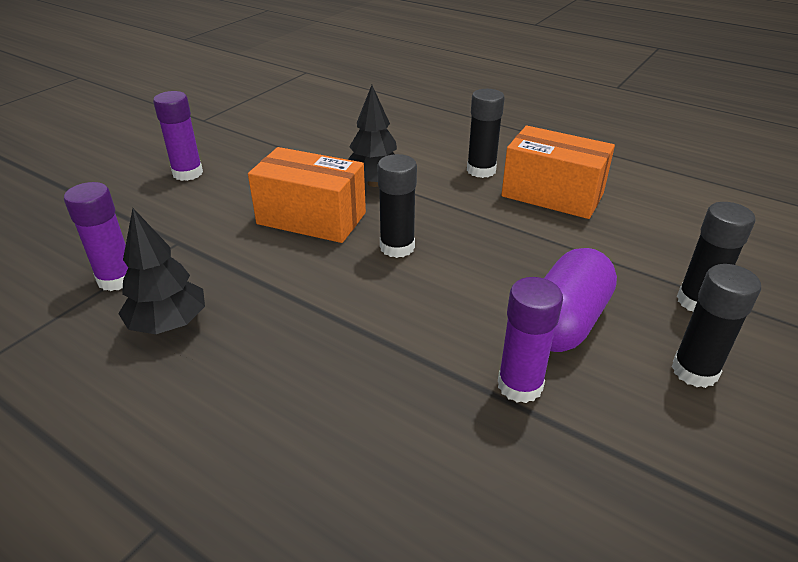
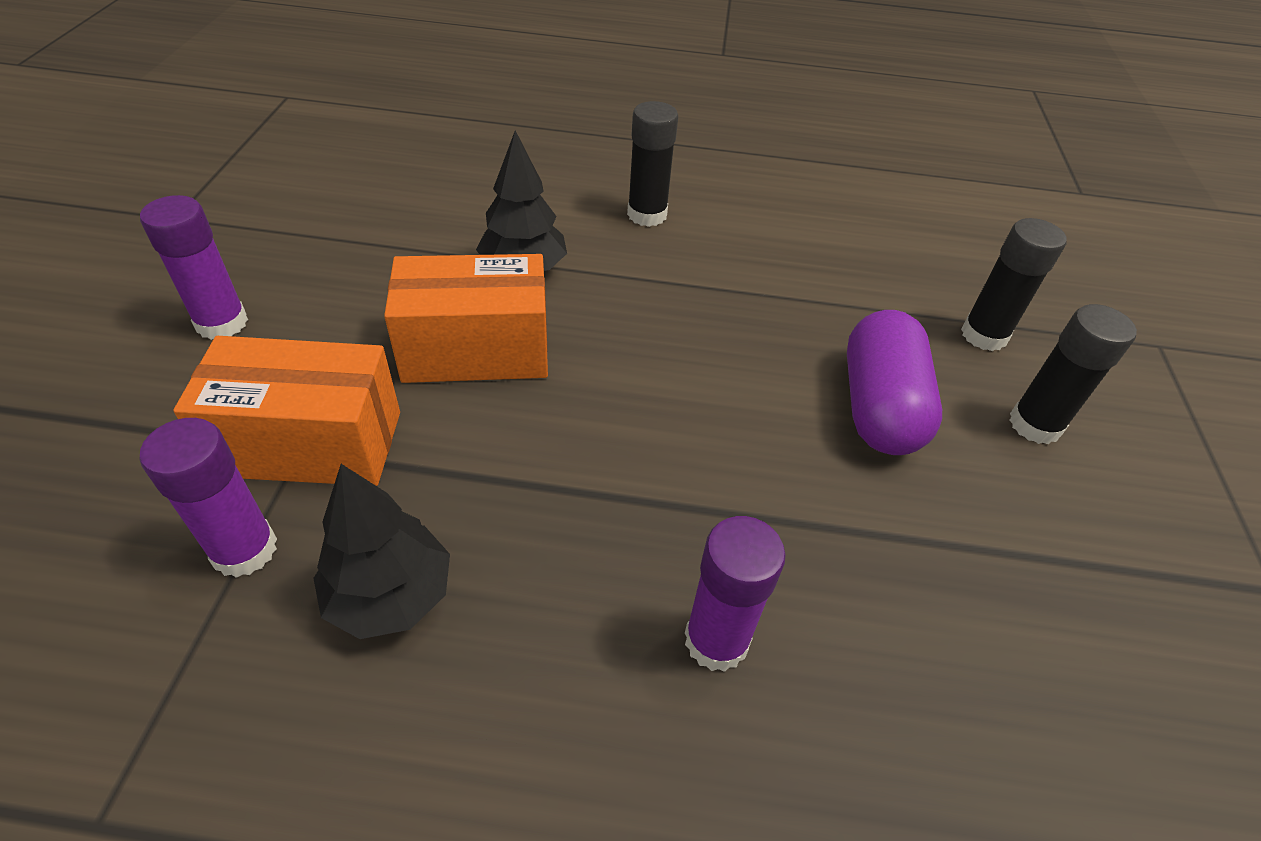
camera: 30 degrees left, 10 degrees up
(397, 247) = (622, 362): black glue stick -> none
(520, 385) = (889, 511): purple glue stick -> purple glue stick (716, 640)
(552, 195) = (752, 231): orange box -> orange box (310, 443)

